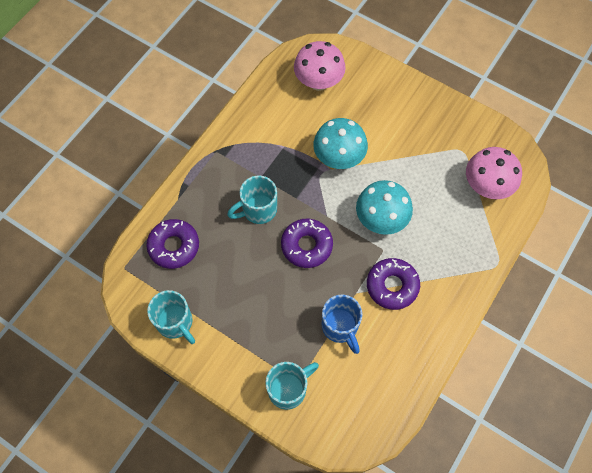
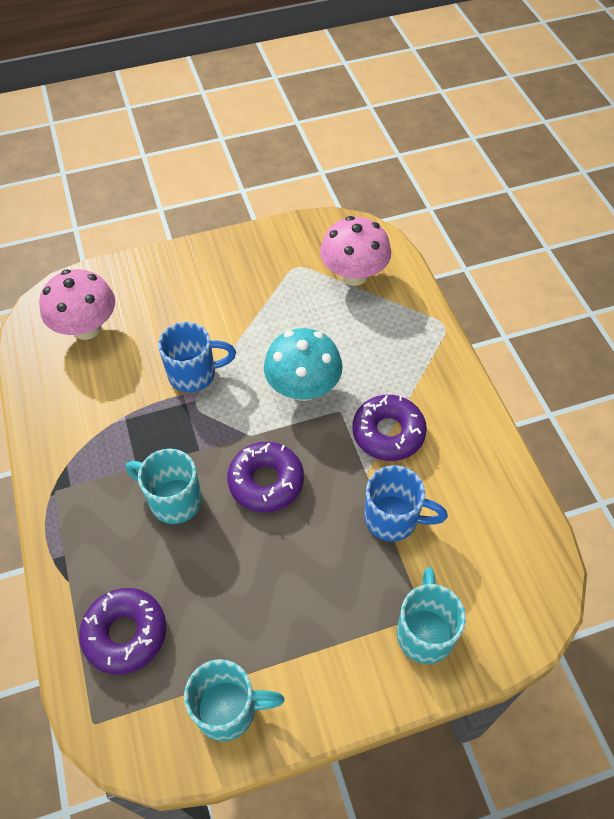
camera: 50 degrees left, 10 degrees down
(258, 210) = (174, 500): turquoise mug -> turquoise mug turned 105 degrees clockwise
(339, 158) = (194, 374): turquoise mushroom -> blue mug

